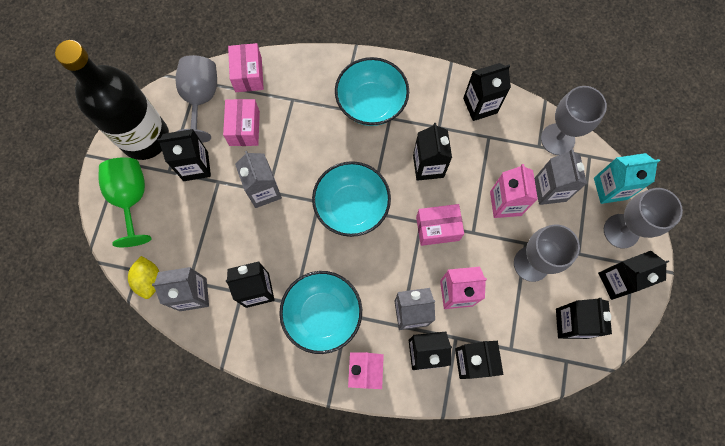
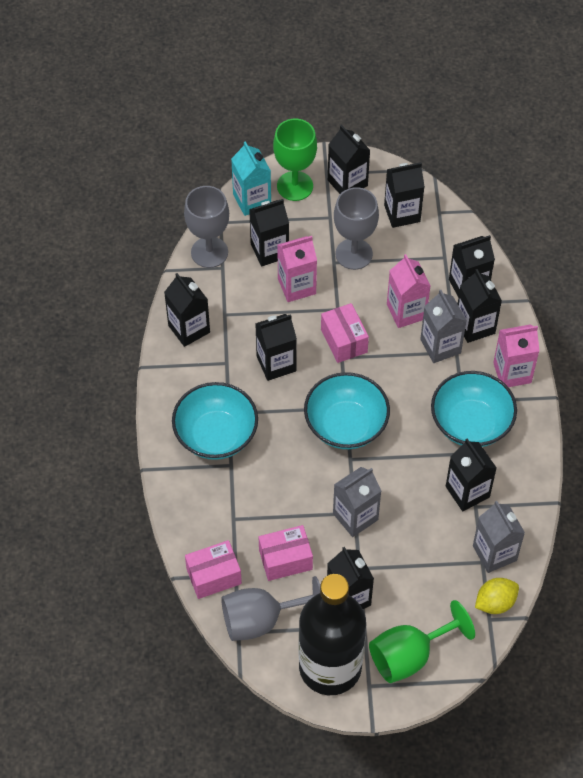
camera: 105 degrees left, 15 degrees down
(549, 190) = (269, 250): grey carton -> black carton
(621, 231) = (295, 186): grey goblet -> green goblet

